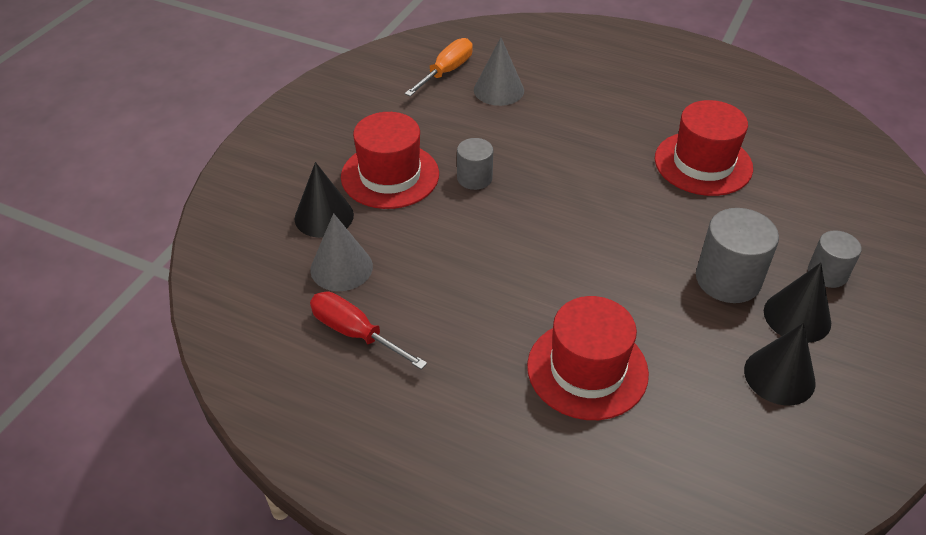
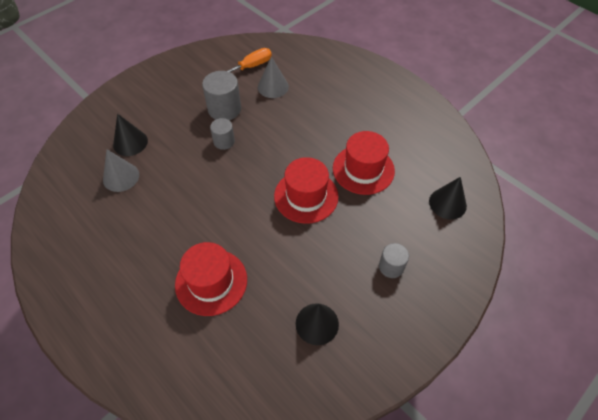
camera: 20 degrees right, 10 degrees up
(355, 333) = (105, 219): red screwdriver -> none
(390, 175) = (179, 127): red hat -> red hat (306, 196)
(728, 279) = (327, 251): grey cylinder -> grey cylinder (224, 109)
(797, 316) = (353, 289): black cone -> black cone (447, 203)

